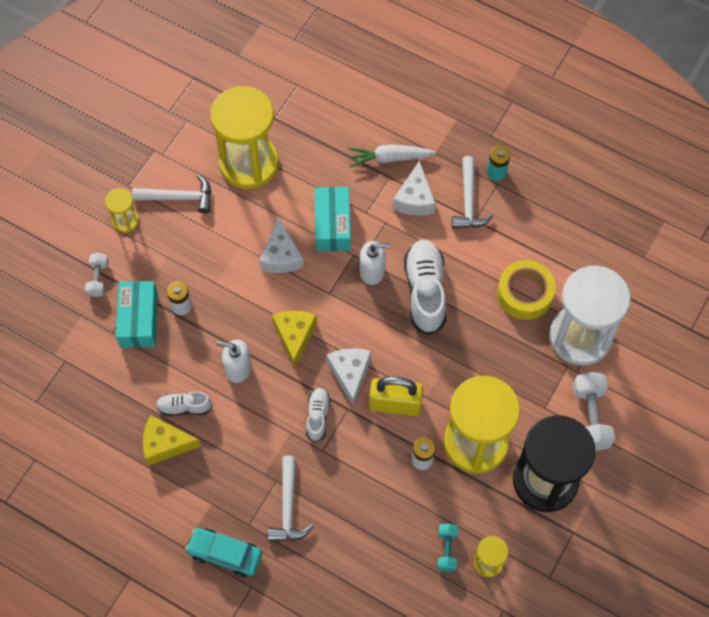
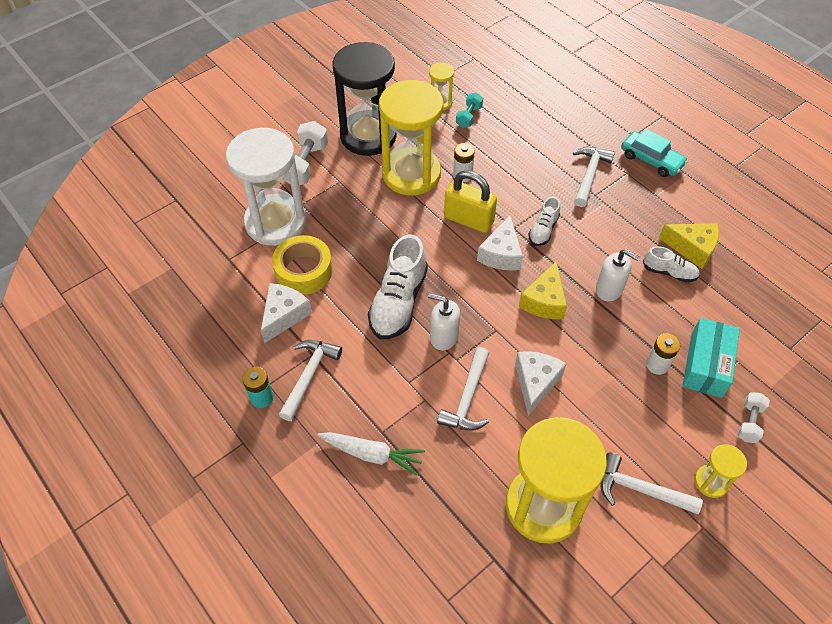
camera: 160 degrees left, 10 degrees down
(332, 225) = (468, 398): turquoise box -> white hammer
(415, 199) = (365, 397): white cheese -> white cheese (284, 315)

